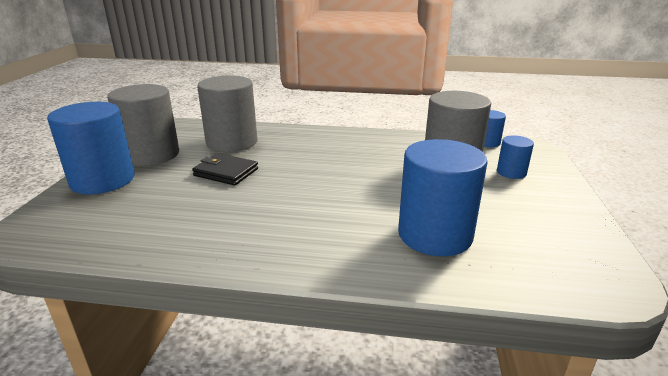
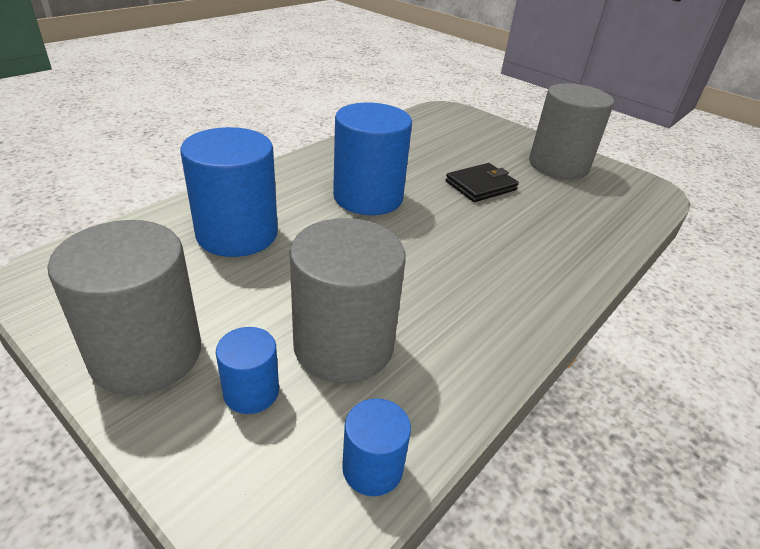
camera: 120 degrees right, 10 degrees up
(103, 180) = (512, 139): blue cylinder -> blue cylinder (368, 197)
(232, 142) = (567, 211): grey cylinder -> grey cylinder (146, 354)

